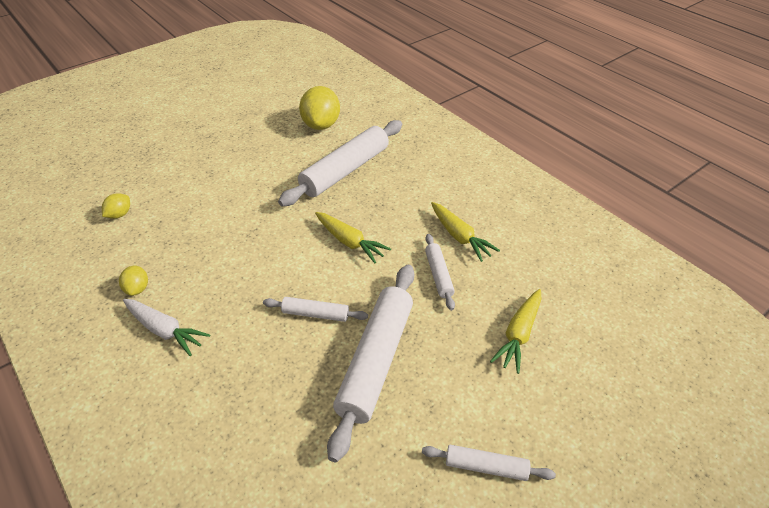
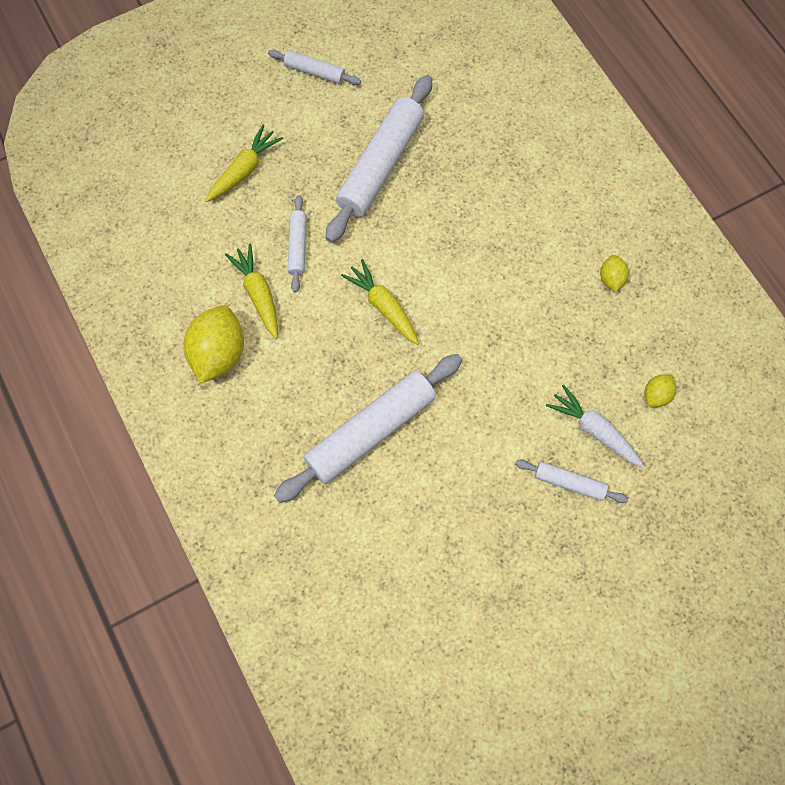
camera: 170 degrees left, 25 degrees up
(165, 330) = (574, 225): white carrot -> white carrot (594, 430)
(315, 314) = (430, 220): white rolling pin -> white rolling pin (569, 483)
(321, 125) = (392, 546): yellow lemon -> yellow lemon (218, 353)

